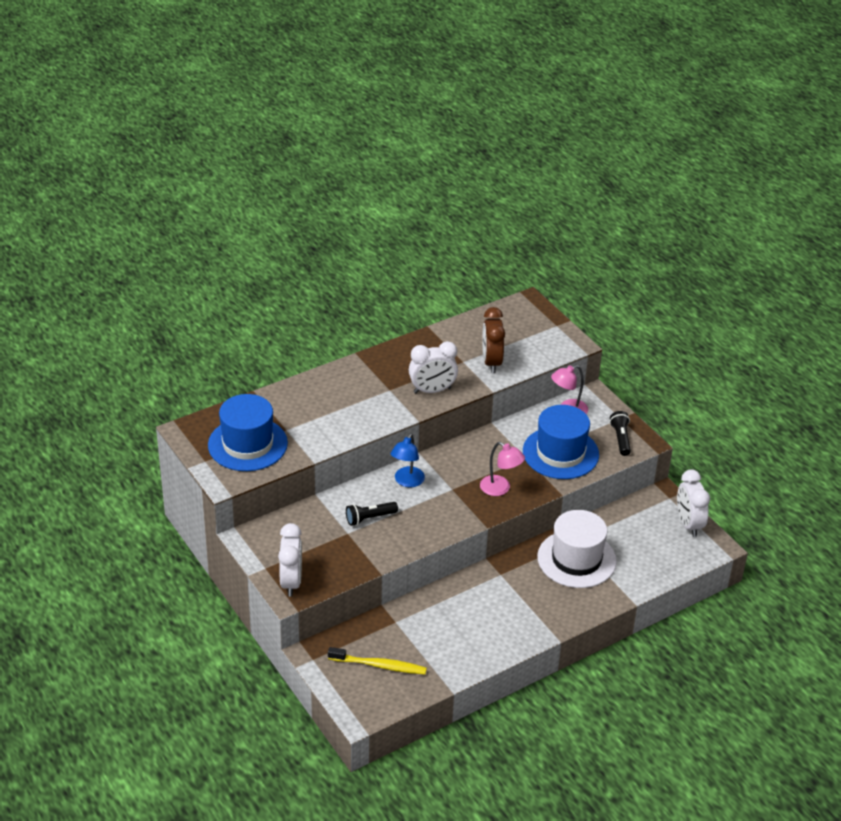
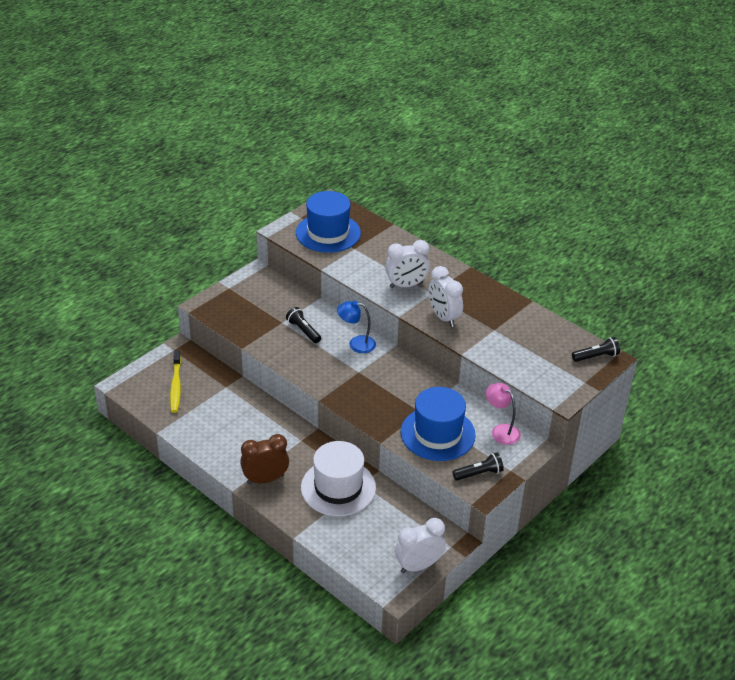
camera: 75 degrees right, 0 degrees up
(291, 582) = (217, 303): white clock -> white clock (406, 285)
(491, 362) = (503, 347): brown clock -> brown clock (265, 479)
(500, 489) = (371, 401): pink lamp -> none
(524, 309) = (596, 356): none -> black flashlight

